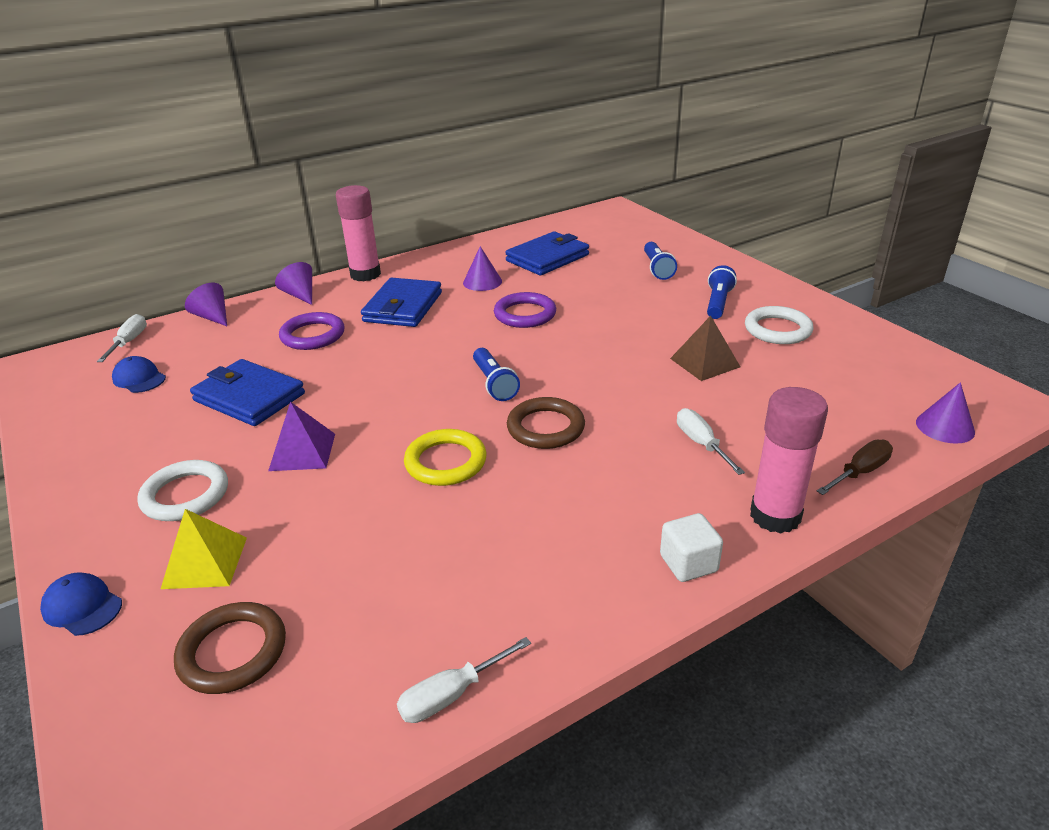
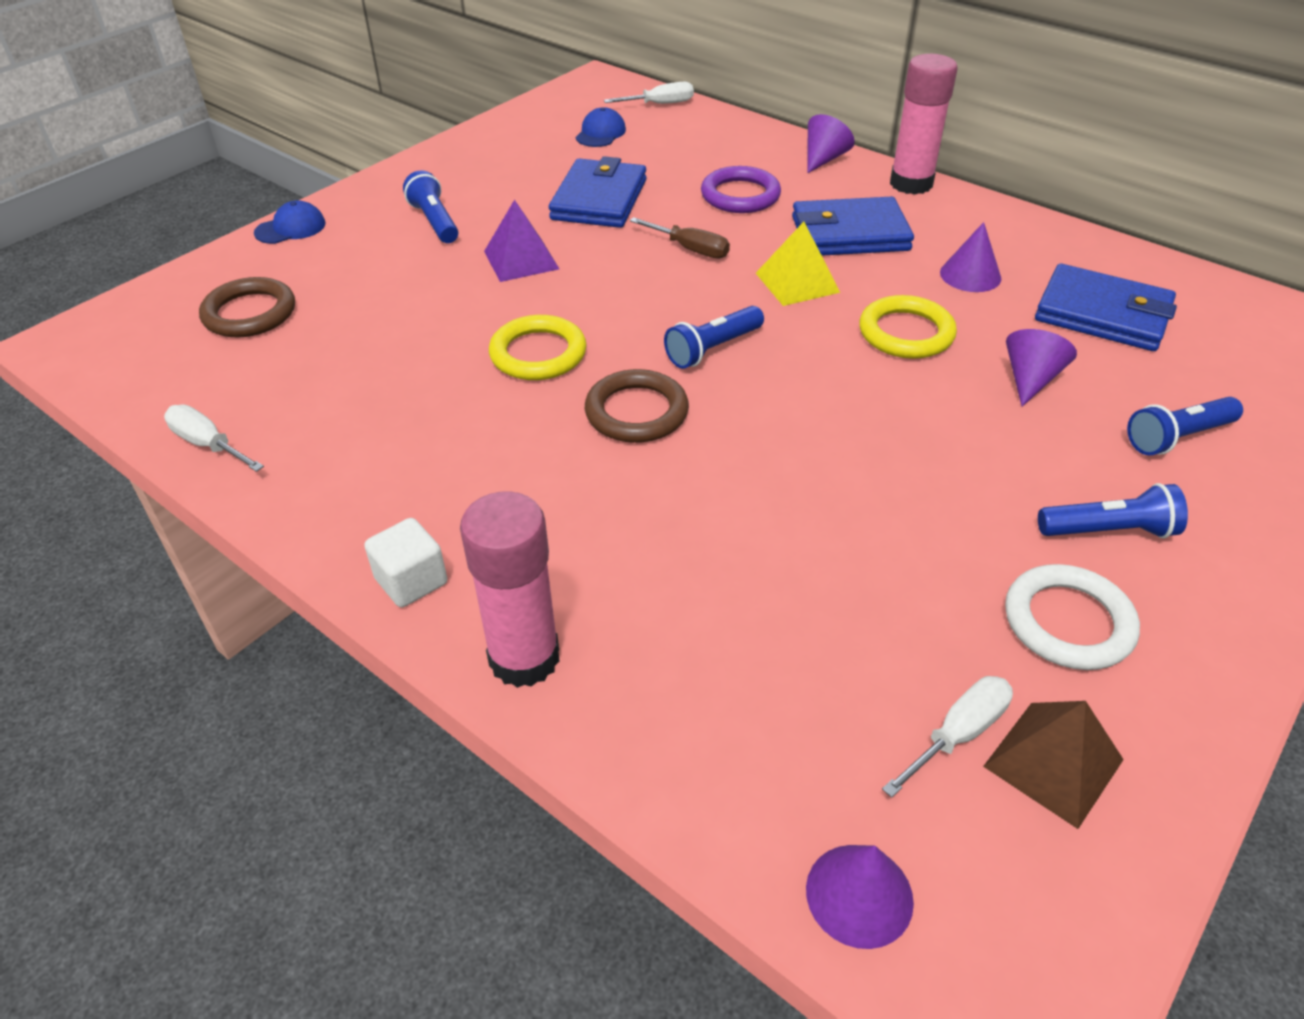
camera: 70 degrees right, 10 degrees up
(82, 607) = (290, 228): blue cap -> blue cap turned 45 degrees clockwise
(185, 495) = (435, 222): white ring -> blue flashlight
(205, 562) = (350, 263): yellow pyramid -> yellow pyramid (797, 282)
(212, 317) = (737, 127): purple cone -> purple cone (1030, 379)
(525, 314) = (906, 333): purple ring -> yellow ring
(701, 444) = (662, 562): white screwdriver -> white screwdriver (958, 734)
(705, 362) = (889, 539): brown pyramid -> brown pyramid (1053, 763)
(859, 472) = (662, 757): brown screwdriver -> brown screwdriver (690, 249)

